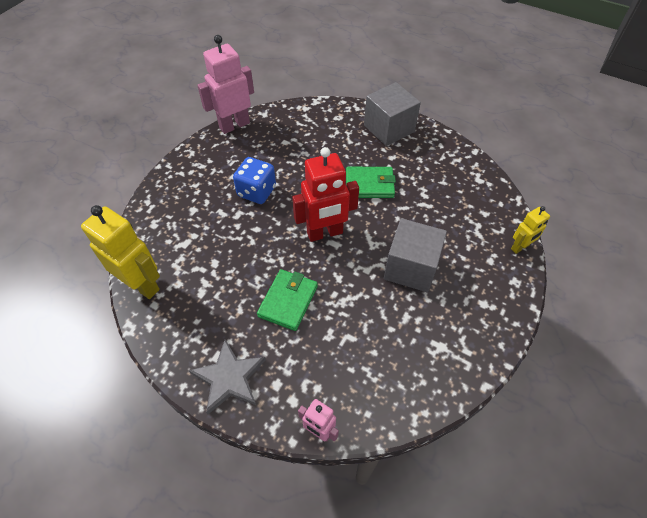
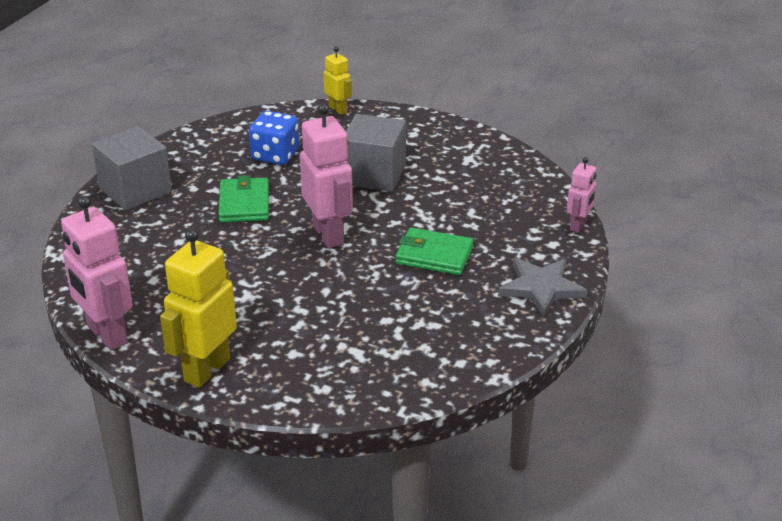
camera: 95 degrees left, 20 degrees down
(142, 285) = (432, 379): yellow robot -> yellow robot (206, 370)
(256, 191) = (257, 297): blue dice -> blue dice (275, 155)
(325, 233) = (328, 234): red robot -> pink robot

